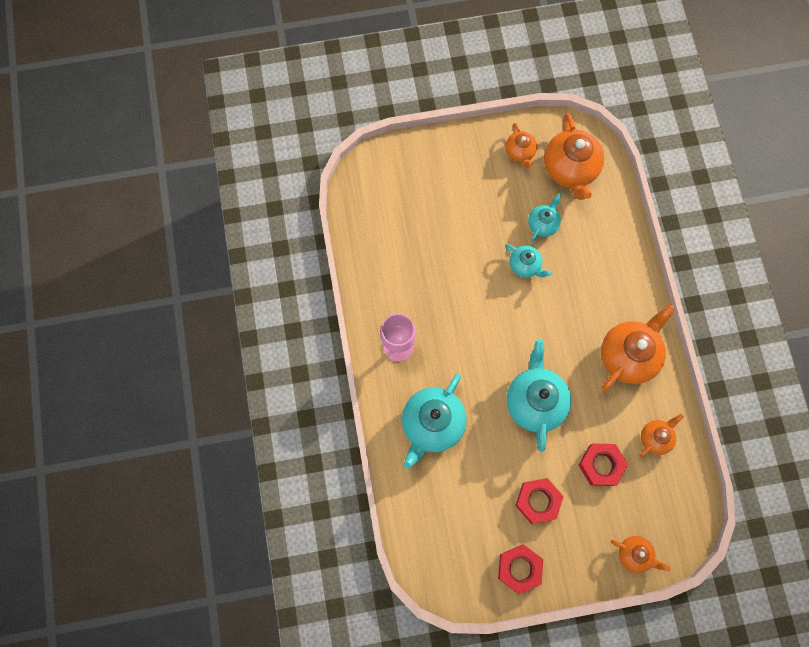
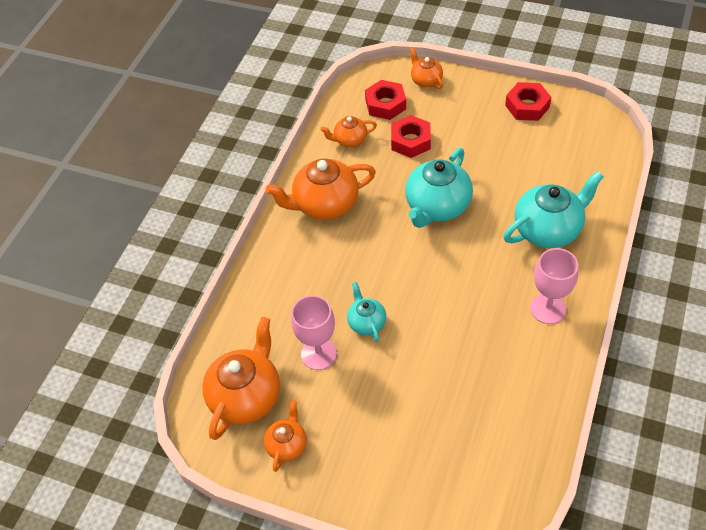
camera: 145 degrees left, 20 degrees down
(538, 501) = (483, 140): red nut -> red nut (385, 104)
(543, 224) = (319, 354): turquoise teapot -> pink goblet

